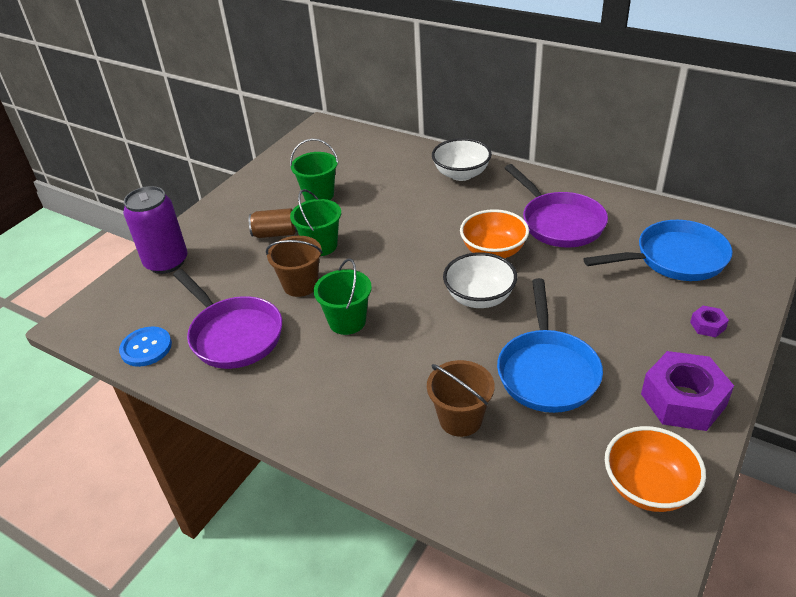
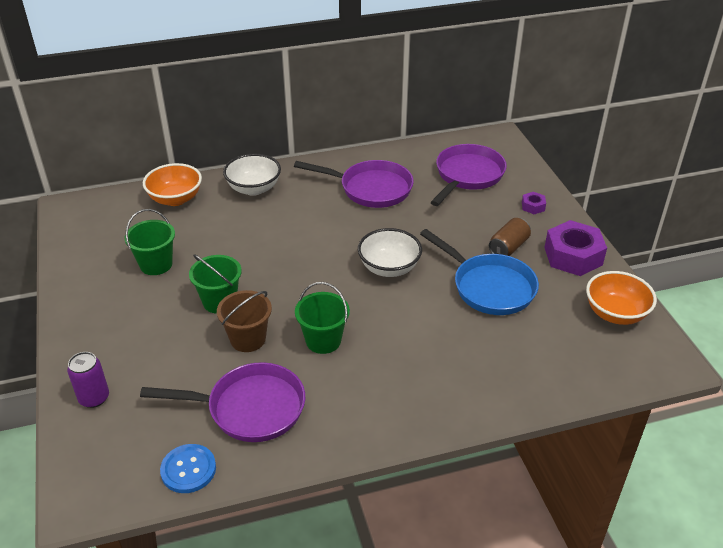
camera: 50 degrees left, 0 degrees up
(166, 262) = (94, 398): purple can -> purple can, size x0.61
(276, 233) = (165, 315): brown can -> brown can (508, 247)
(460, 419) = (482, 349): brown bucket -> none
(493, 251) = (355, 232): orange bowl -> orange bowl (175, 199)
(675, 258) = (467, 175): blue pan -> purple pan

